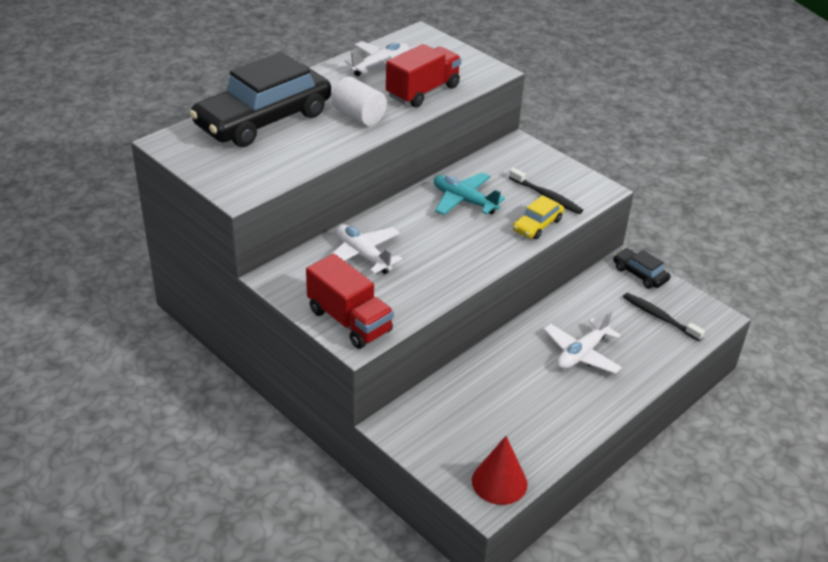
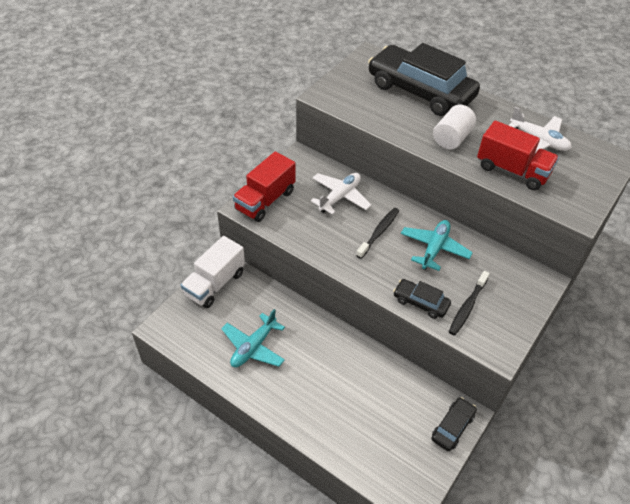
camera: 80 degrees right, 10 degrees up
(420, 438) = (215, 284): none -> white truck
(499, 482) = (180, 334): red cone -> none
(528, 411) = (253, 347): none -> turquoise plane
(537, 225) = (420, 302): yellow car -> black car
(581, 354) = (327, 381): white plane -> none
(660, 317) = (394, 445): black toothbrush -> black toothbrush (378, 232)

